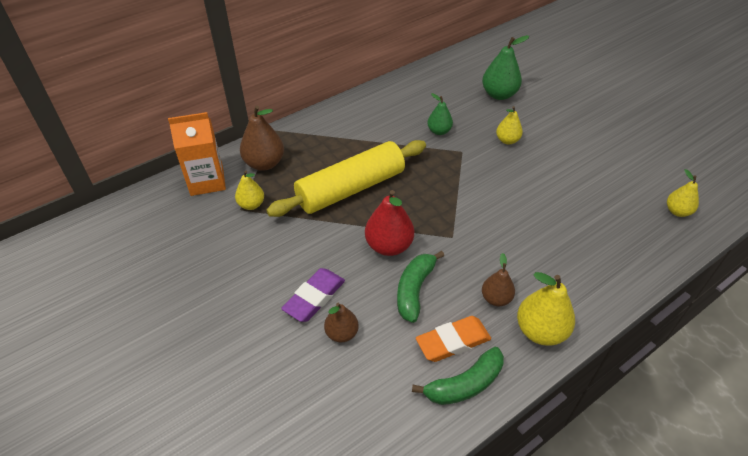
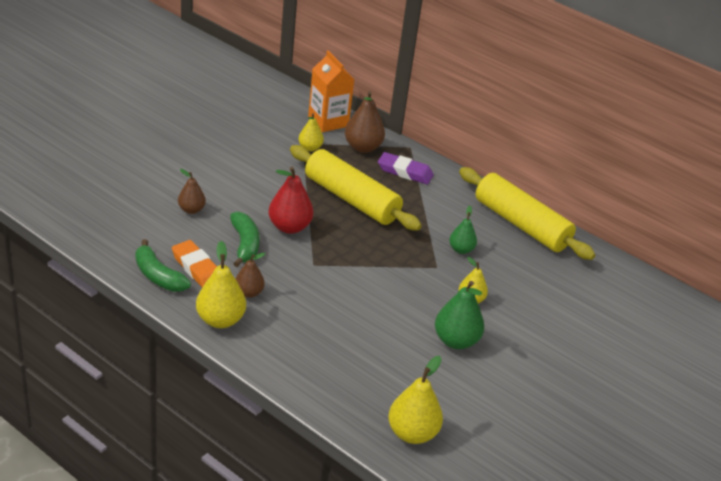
camera: 70 degrees right, 10 degrees down
(314, 297) = (222, 192): purple eraser -> purple eraser (405, 172)
(408, 89) = (521, 224): none -> yellow rolling pin
(414, 290) = (245, 245): green banana -> green banana turned 75 degrees clockwise
(499, 94) = (551, 293): green pear -> green pear (456, 341)
(677, 211) = (412, 433): yellow pear -> yellow pear, size x1.62

